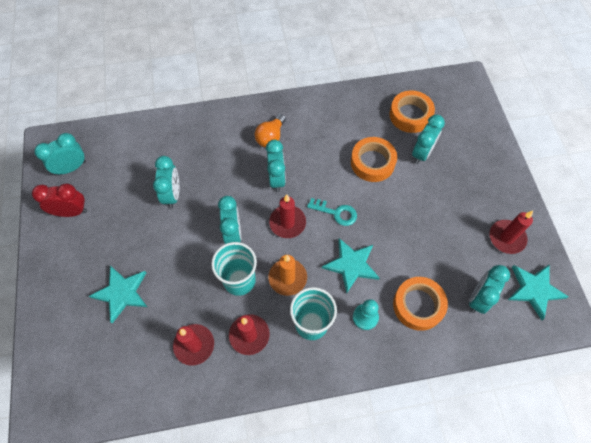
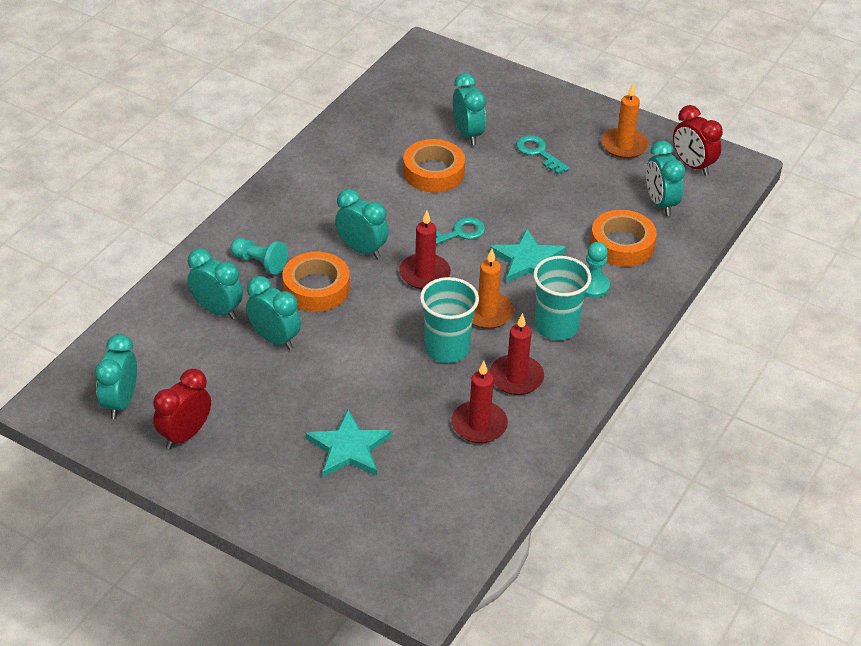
camera: 50 degrees left, 20 degrees down
(221, 144) = (260, 263): none -> turquoise pawn
(233, 233) = (385, 321): turquoise clock -> turquoise clock (217, 310)
(270, 137) = (303, 222): orange light bulb -> none
(410, 115) = (414, 111): orange tape -> orange tape (316, 288)
(447, 199) = (538, 153): none -> turquoise key
(506, 238) = (624, 145): red candle -> orange candle
(534, 290) = (692, 165): turquoise star -> red clock

